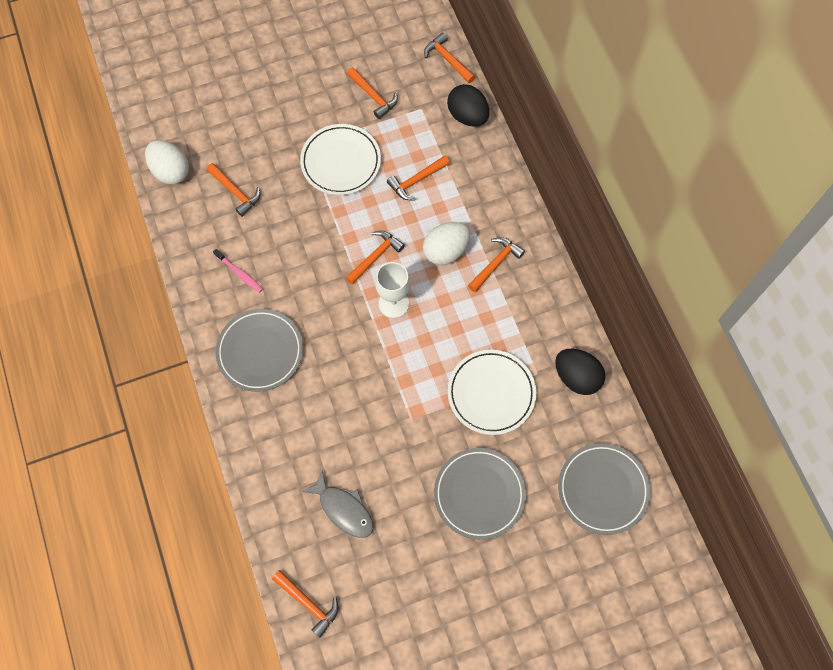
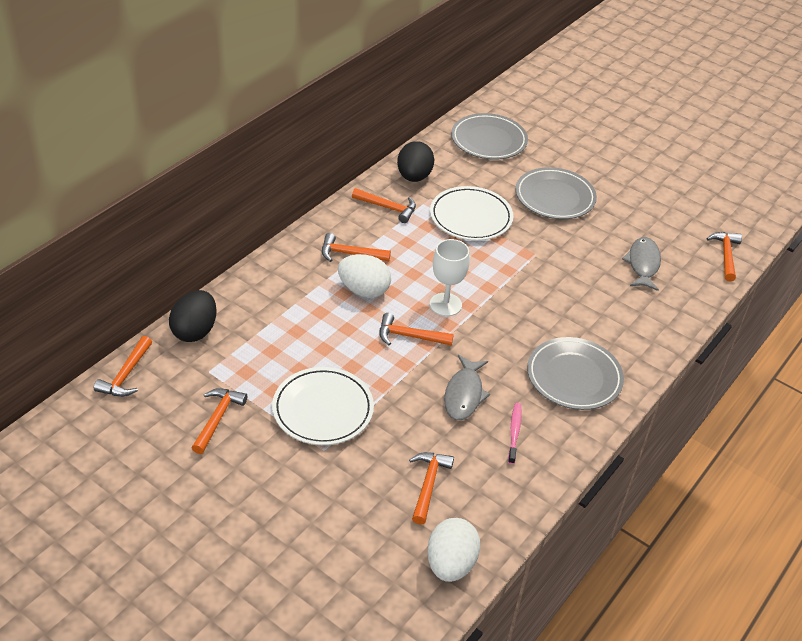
camera: 125 degrees left, 25 degrees down
(295, 261) = (464, 394): none -> grey fish
(416, 181) = (302, 340): orange hammer -> orange hammer (388, 208)

